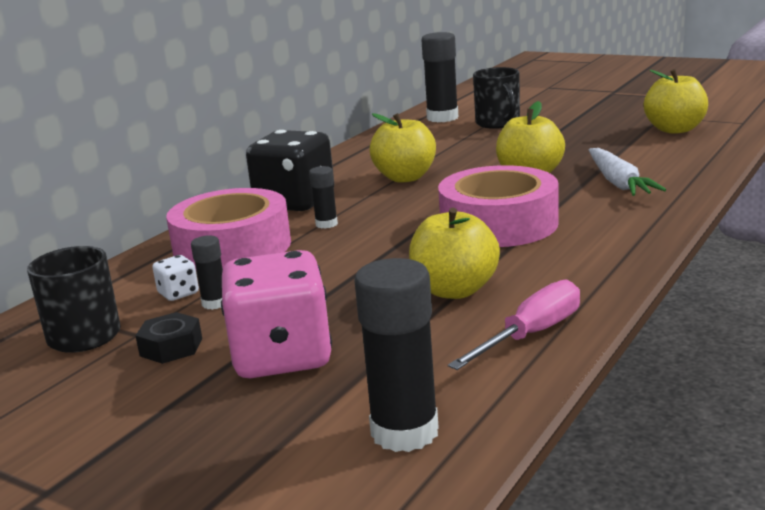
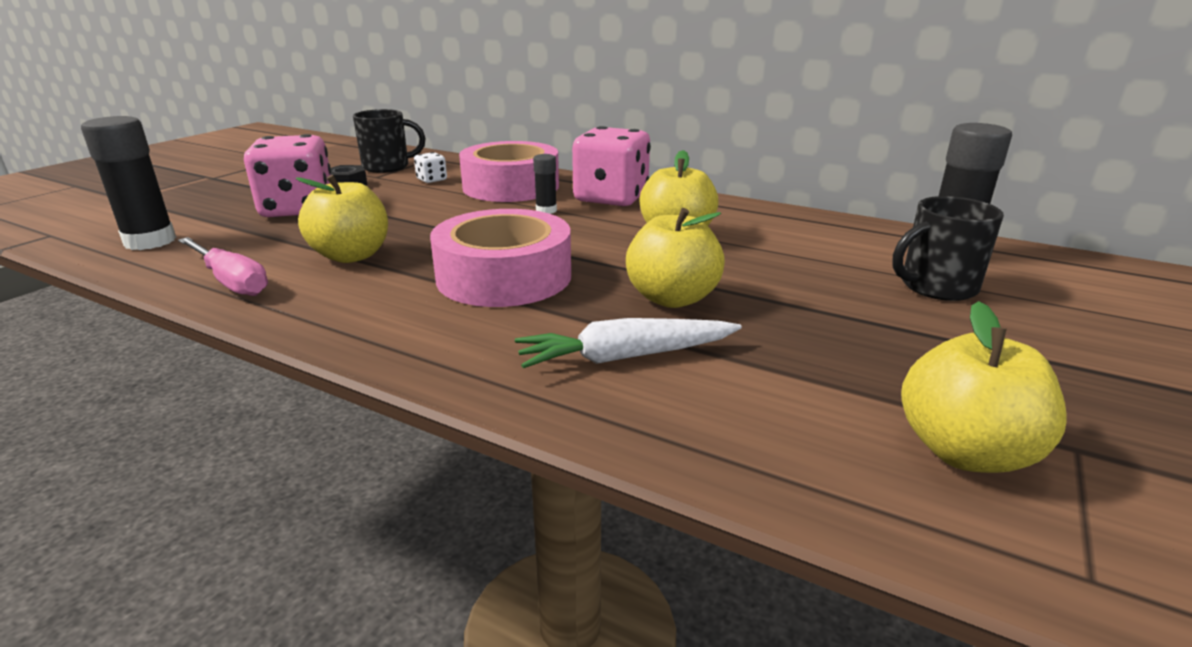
camera: 85 degrees right, 5 degrees up
(215, 303) = (405, 189): black glue stick -> none
(295, 202) = (611, 198): black dice -> pink dice

